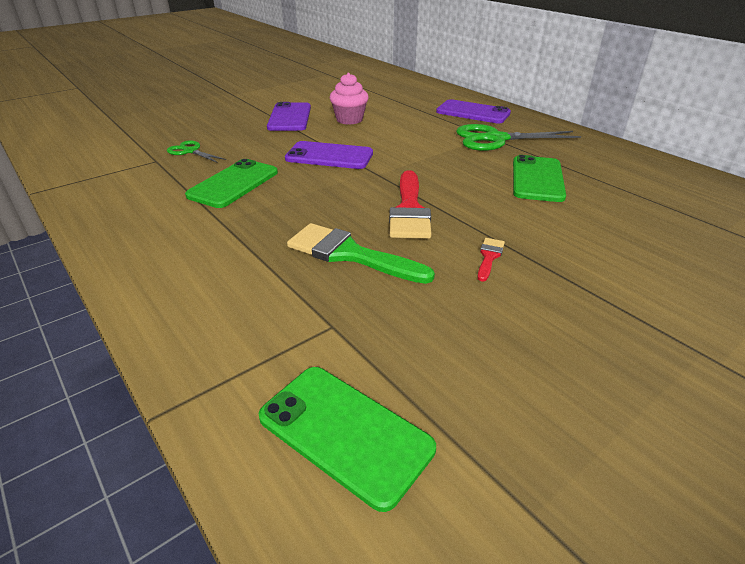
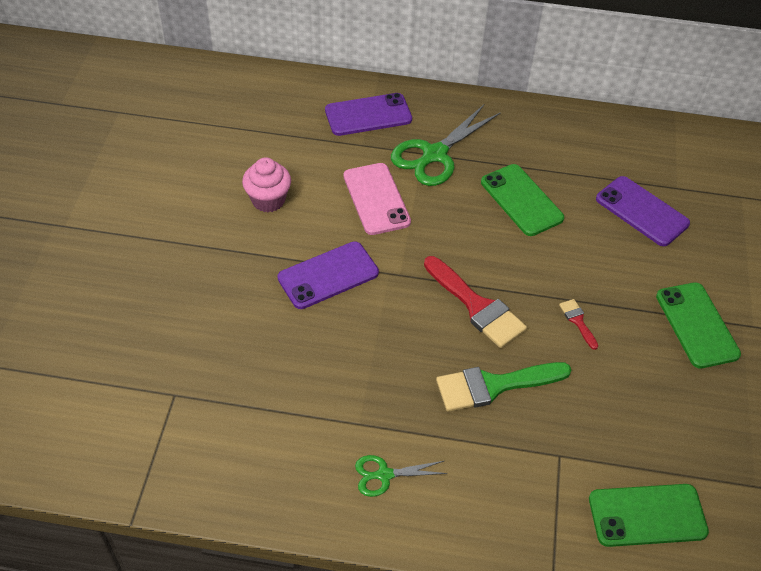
camera: 45 degrees left, 15 degrees up
(190, 151) = (185, 357): green scissors -> green scissors (384, 475)
(233, 184) = (300, 373): green phone -> green phone (696, 325)
(289, 117) = (201, 234): purple phone -> purple phone (641, 211)
(419, 141) = (376, 199): none -> pink phone

